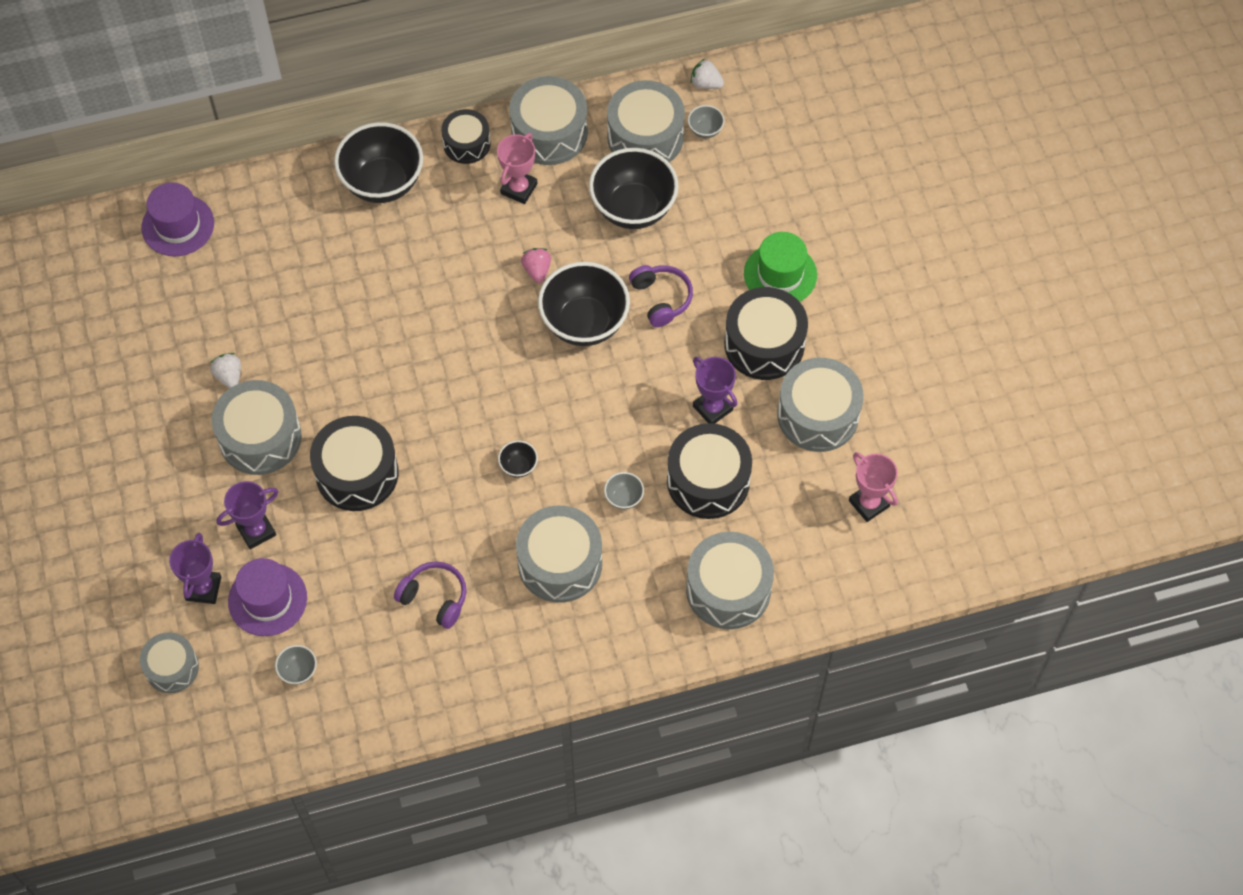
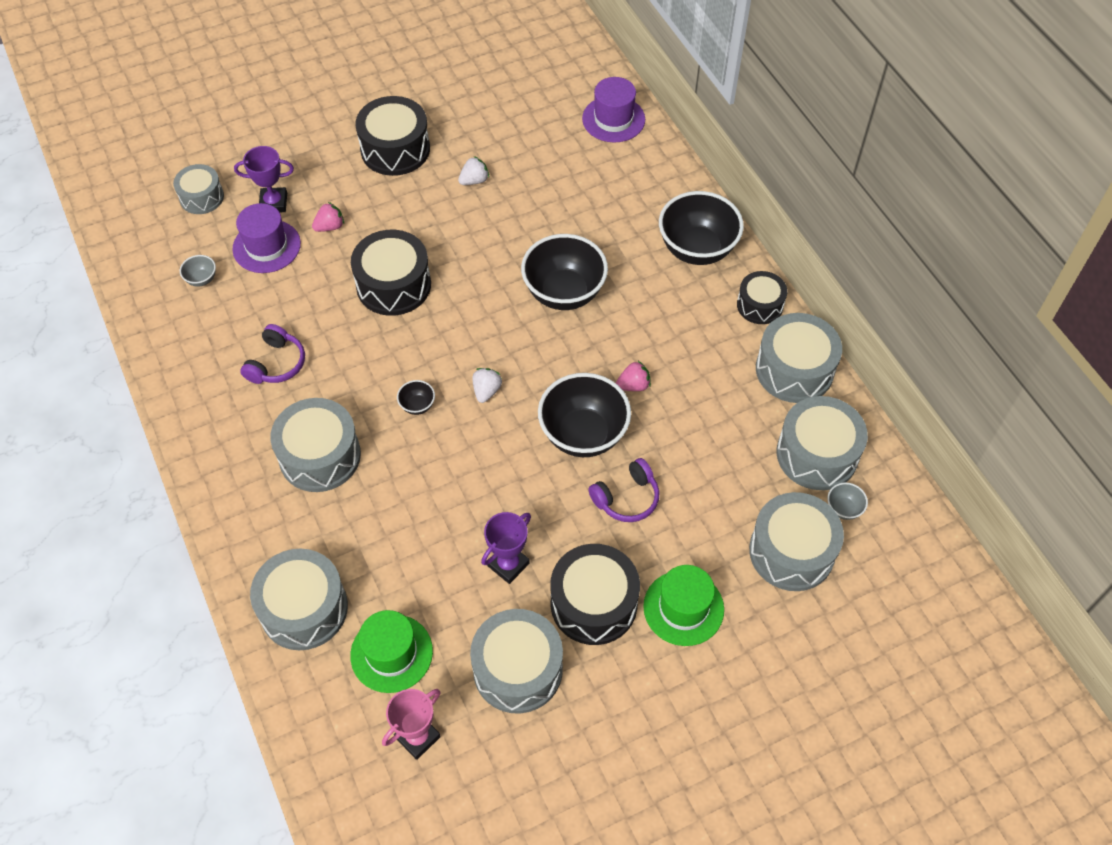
camera: 80 degrees right, 5 degrees down
(256, 531) = (330, 226): purple trophy -> pink strawberry
(260, 437) = (419, 212): grey drum -> grey drum (791, 552)
(519, 189) = (721, 355): pink trophy -> none
(624, 498) = (395, 499): grey bowl -> none
(633, 208) = (727, 456): black bowl -> black bowl (564, 293)
(706, 83) = (903, 501): white strawberry -> white strawberry (486, 391)
(708, 481) = (424, 572): black drum -> black drum (395, 149)
(786, 517) = (391, 653): none -> green hat

